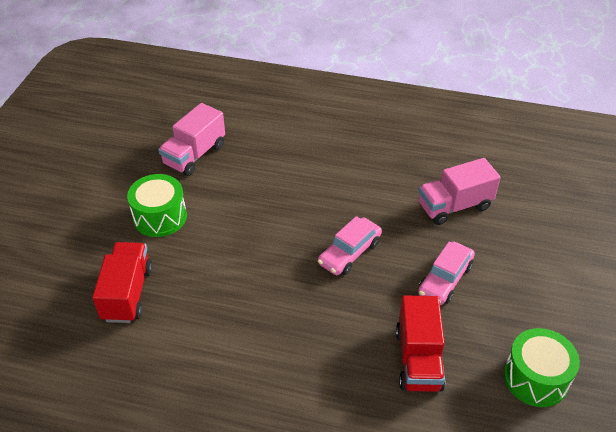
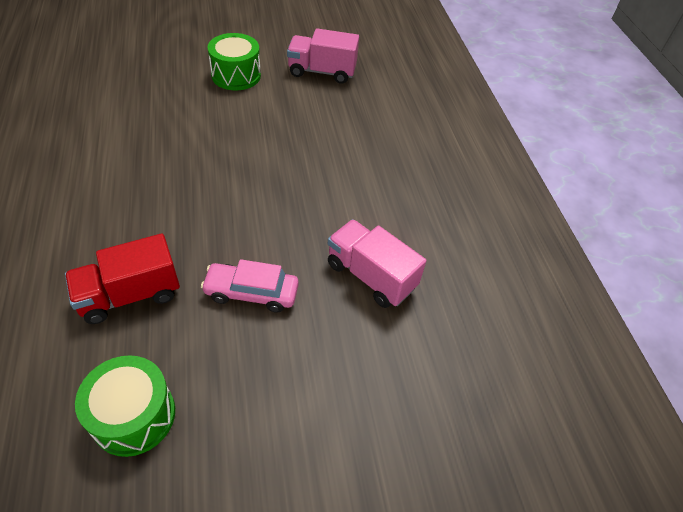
camera: 60 degrees right, 5 degrees up
(127, 294) = (143, 84): red truck -> none
(349, 253) = (253, 205): pink car -> none

